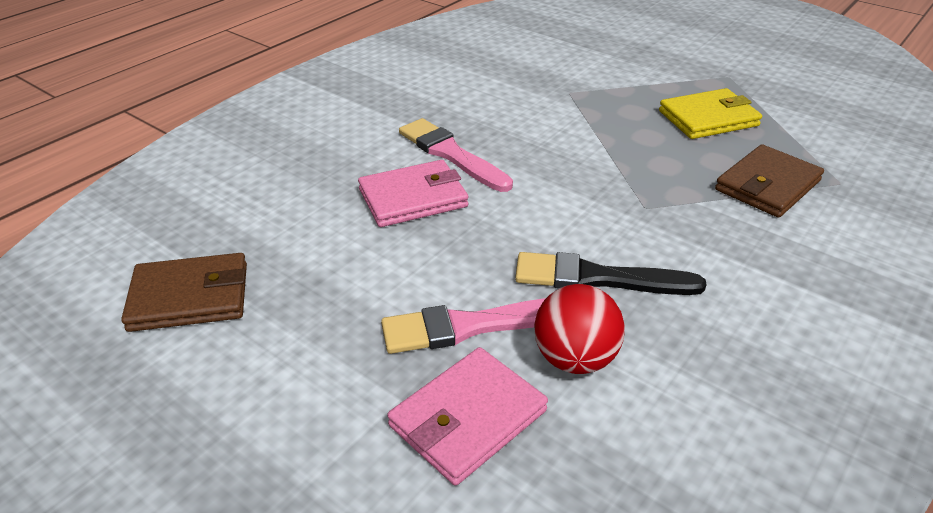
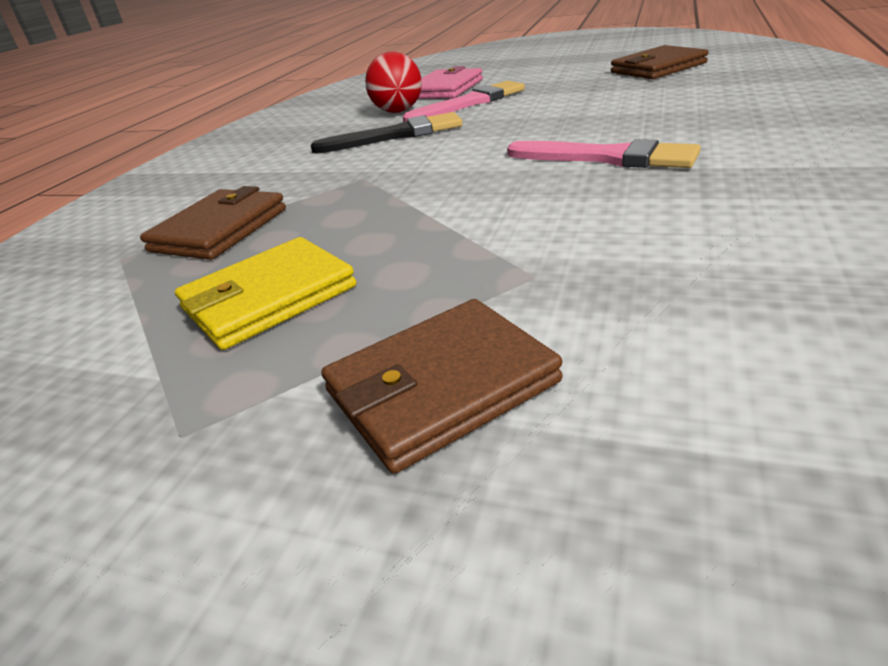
camera: 165 degrees right, 5 degrees down
(413, 198) = (592, 127): pink wallet -> none
(629, 66) = (441, 387): none -> brown wallet

